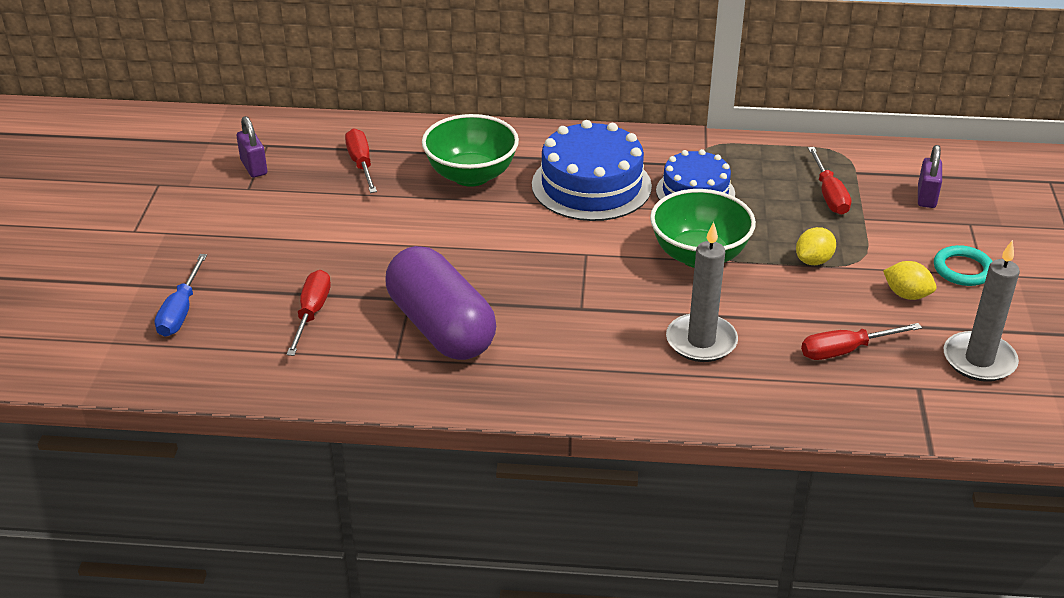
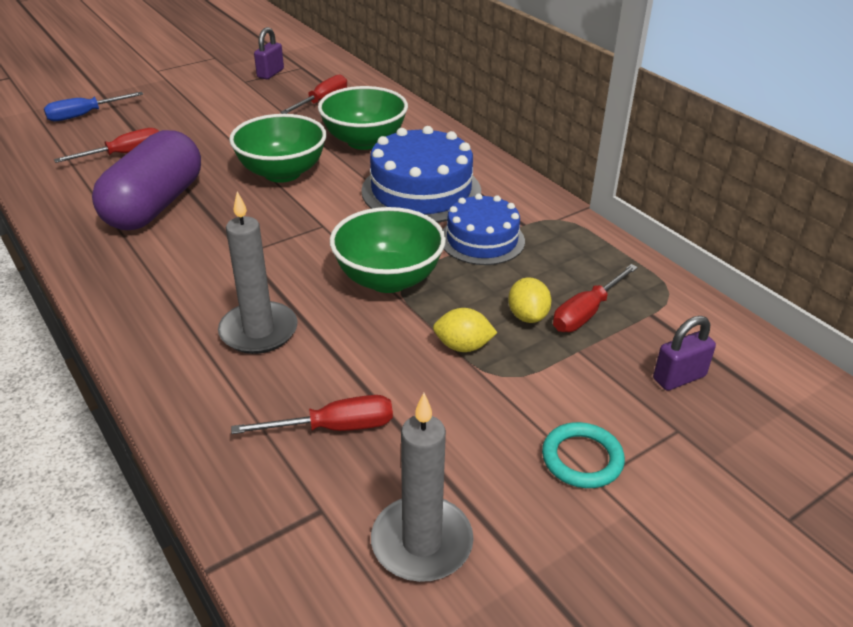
camera: 50 degrees right, 0 degrees up
(471, 239) = (282, 173): none -> green bowl
(846, 350) = (334, 427): red screwdriver -> red screwdriver turned 135 degrees clockwise
(906, 295) = (481, 433): yellow lemon -> yellow lemon (527, 316)

